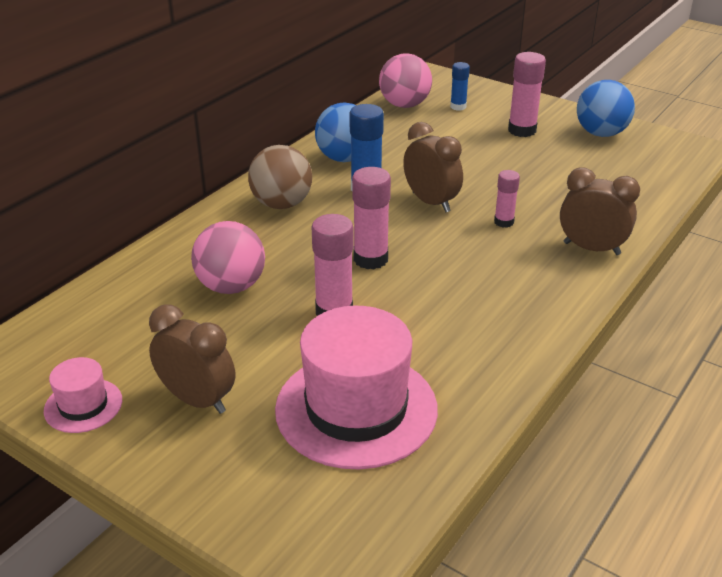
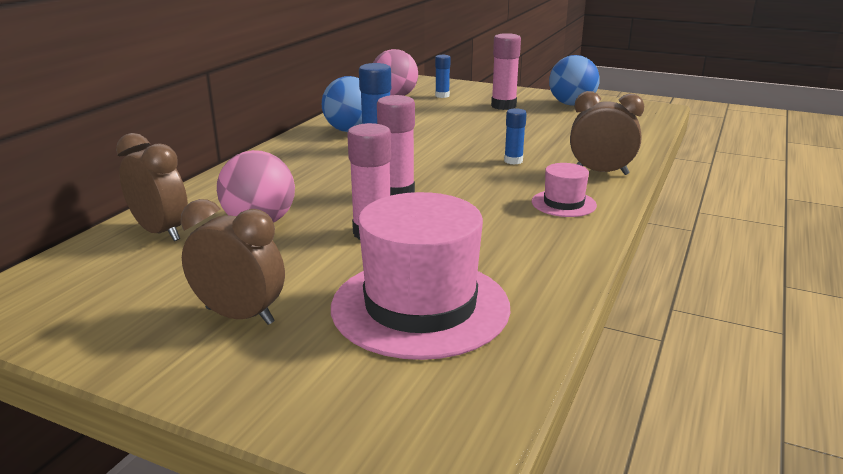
camera: 10 degrees left, 10 degrees down
(83, 405) = (103, 333): pink hat -> pink hat (563, 203)
(281, 204) = (298, 163): brown ball -> none
(431, 202) = (441, 153): brown clock -> brown clock (161, 232)
(504, 222) = (513, 161): pink glue stick -> blue glue stick

